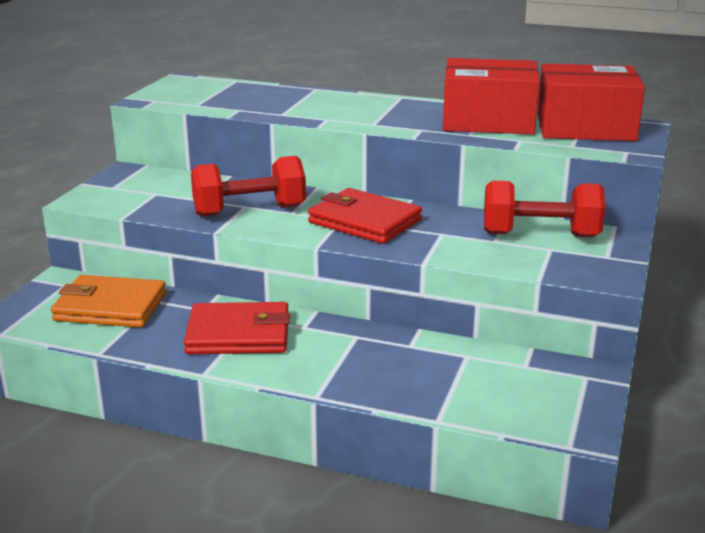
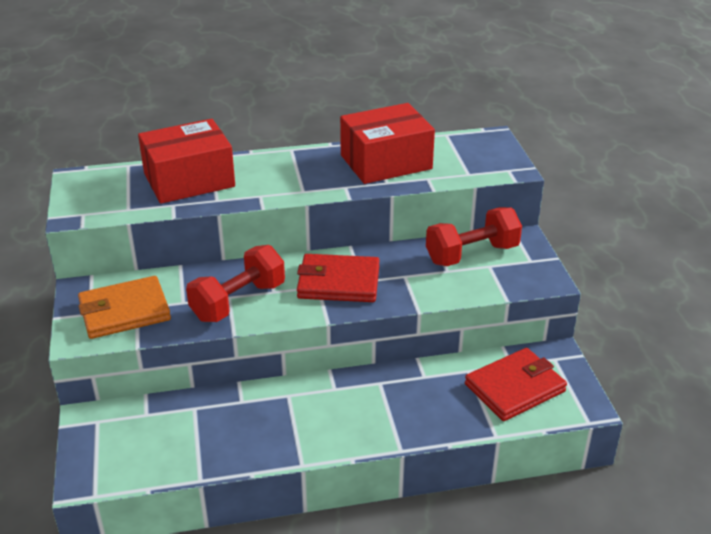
camera: 30 degrees left, 10 degrees up
(110, 307) = (162, 429): orange wallet -> orange wallet (124, 311)
(238, 334) = (292, 416): red wallet -> red wallet (515, 388)
(585, 128) = (459, 150): red box -> red box (189, 180)

